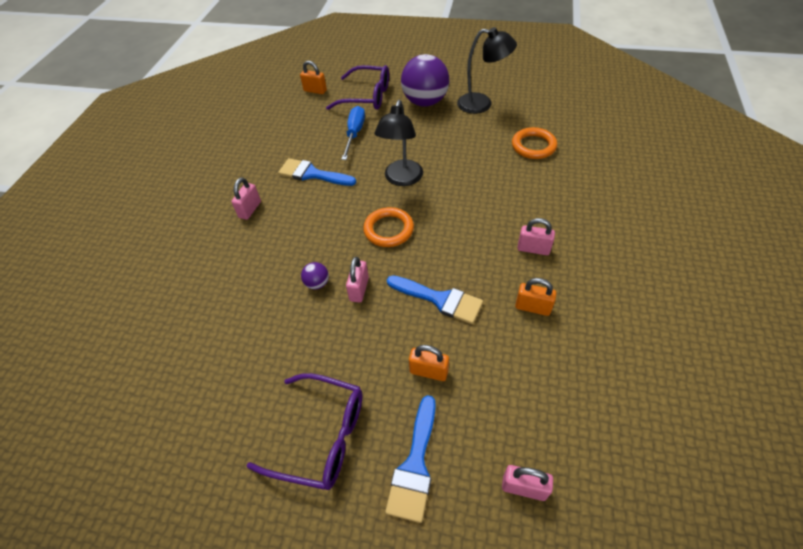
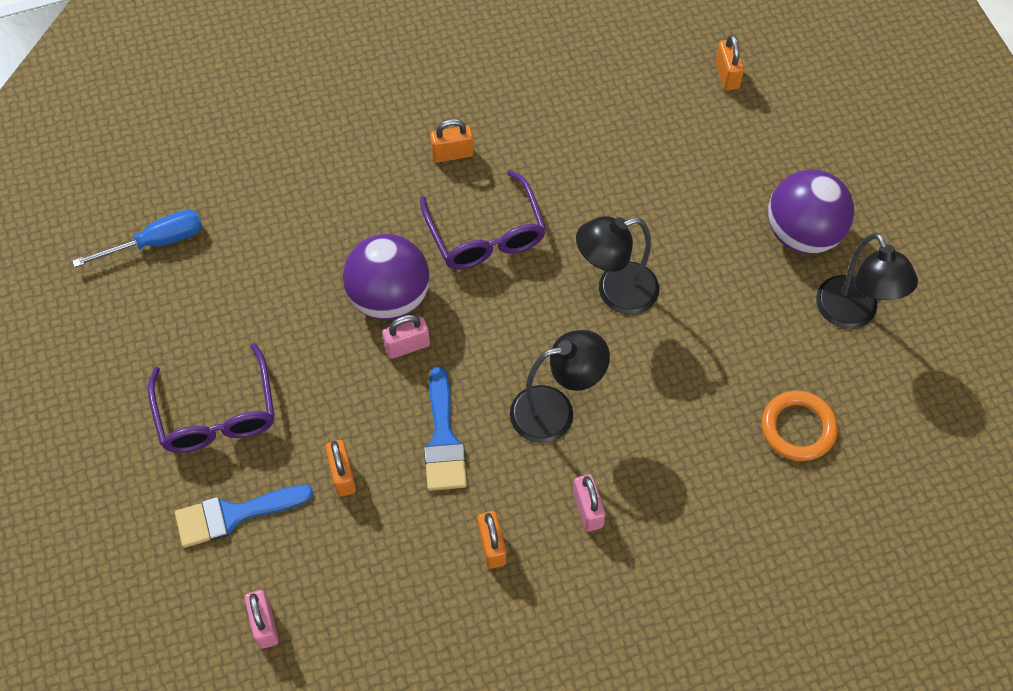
camera: 55 degrees right, 10 degrees up
(250, 209) = (452, 154): pink padlock -> orange padlock
(312, 174) = (556, 182): blue brush -> none
(317, 283) = (389, 298): purple ball -> purple ball, size x2.37
(354, 133) = (667, 183): blue screwdriver -> blue screwdriver (156, 242)
(366, 96) = (760, 149): purple glasses -> purple glasses (486, 234)
(388, 229) = (516, 326): orange ring -> none
(458, 236) = (555, 411): none -> black lamp

